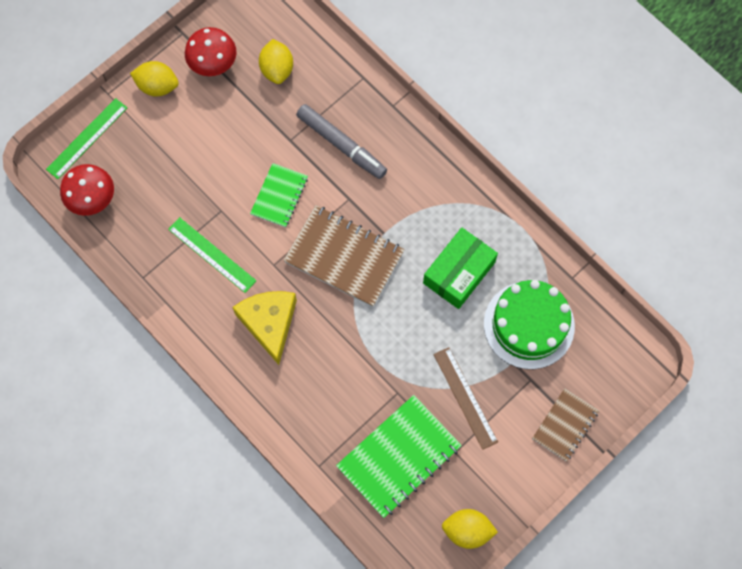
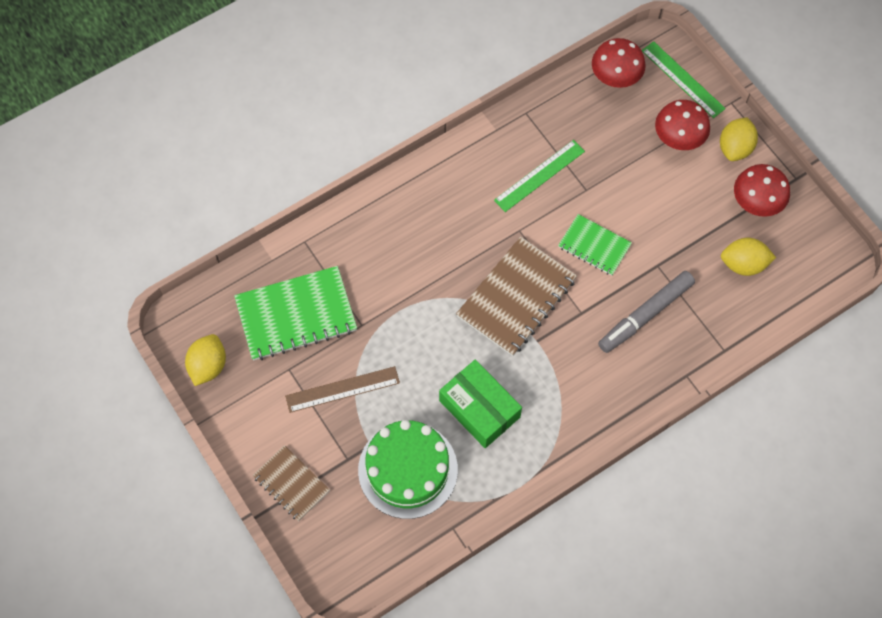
camera: 100 degrees right, 5 degrees down
(154, 136) = (678, 139): none -> red mushroom
(269, 323) = (457, 218): yellow cheese -> none
(399, 457) = (296, 315): green notebook -> green notebook turned 75 degrees counterclockwise

